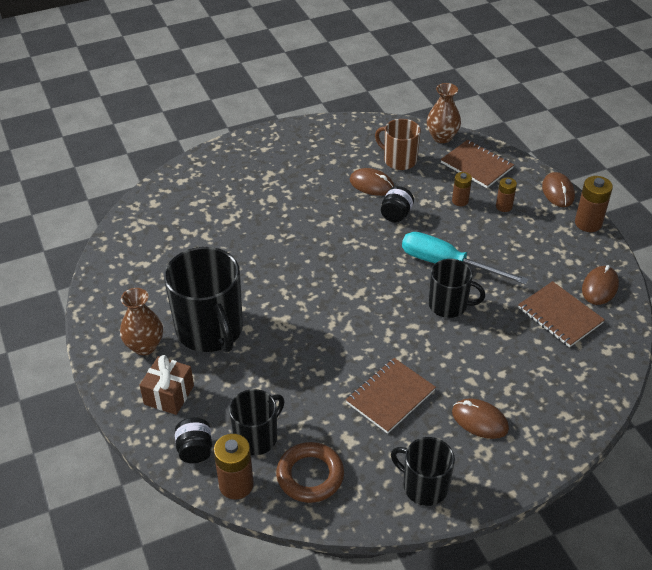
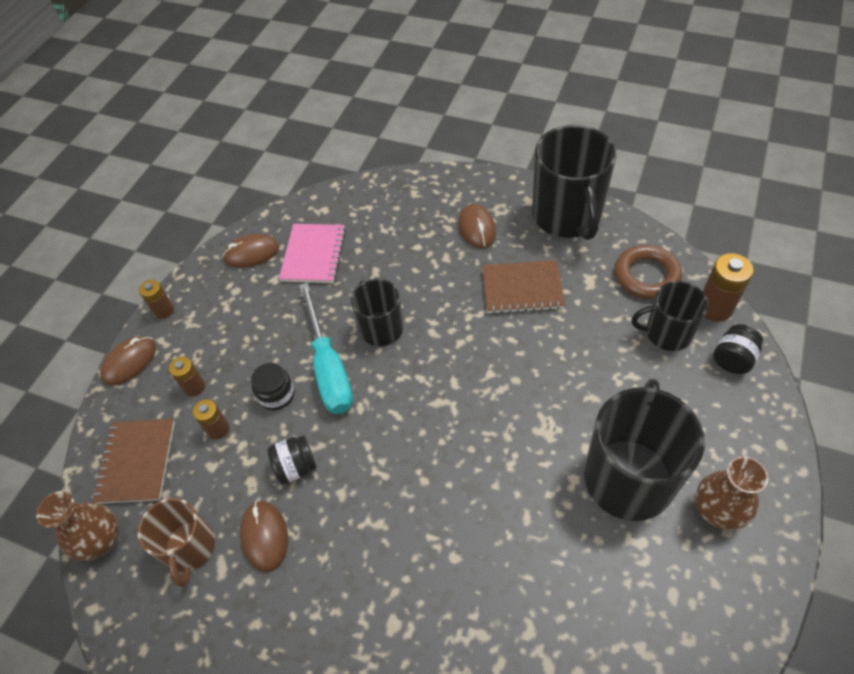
camera: 130 degrees left, 10 degrees up
(169, 395) = (724, 431): brown gift -> none
(424, 486) = (567, 216): black mug -> black mug, size x1.72
(455, 233) = (276, 395): none -> black jar
(560, 316) = (314, 255): brown notebook -> pink notebook
(588, 223) = (164, 311): brown battery -> brown battery, size x0.63

